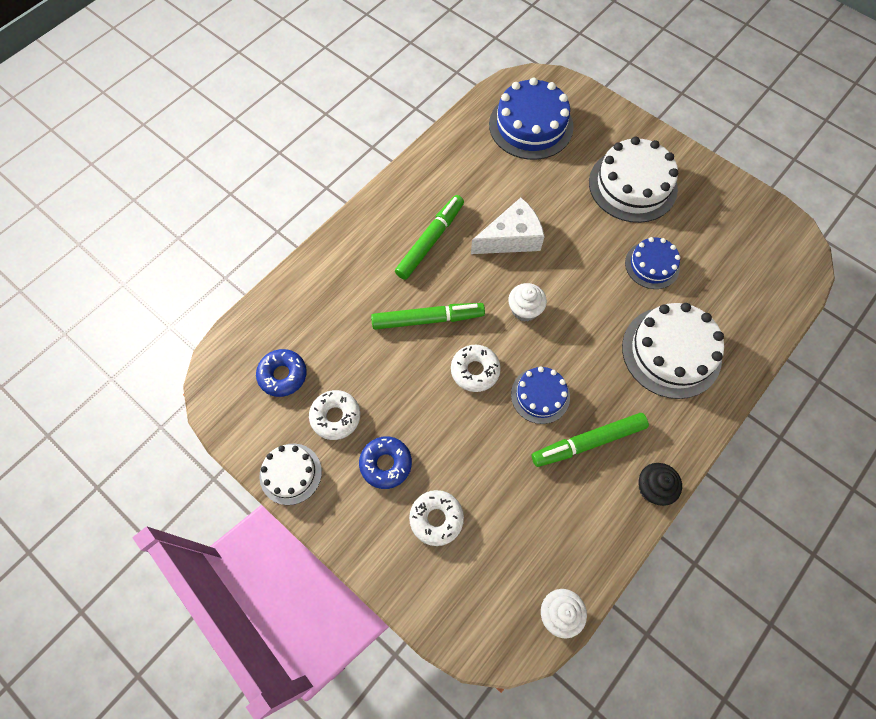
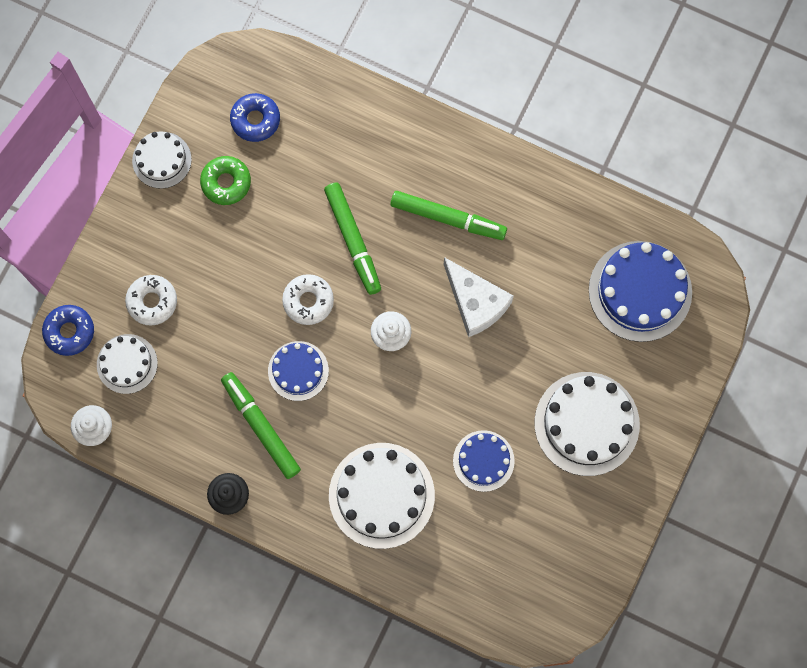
camera: 75 degrees right, 10 degrees up
(335, 417) = (226, 182): white donut -> green donut
(386, 464) = (192, 242): blue donut -> blue donut (69, 331)
(496, 561) = (127, 364): none -> white cake

